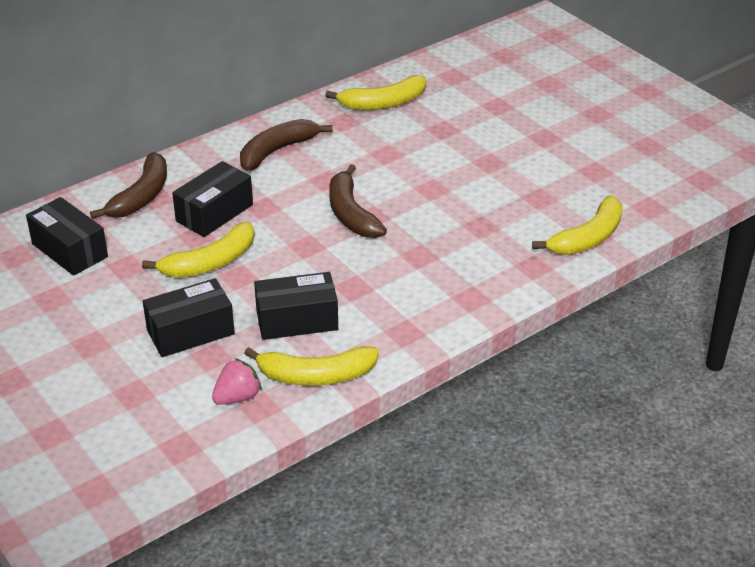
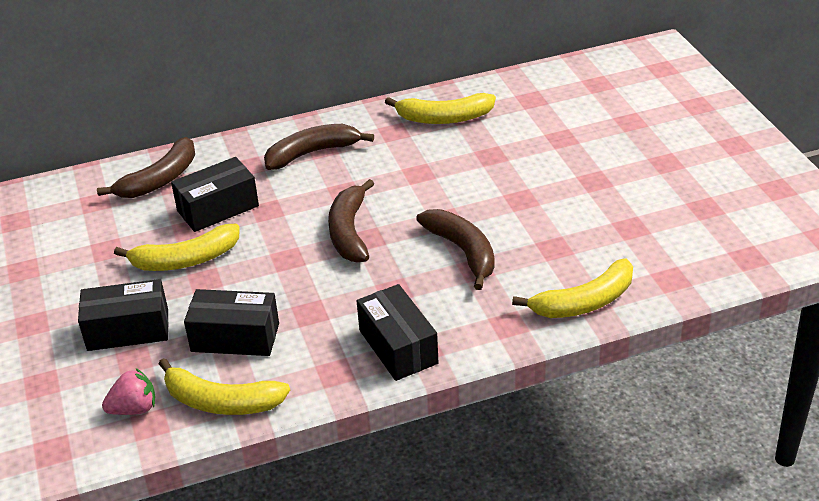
camera: 20 degrees right, 0 degrees up
(70, 250) = (65, 224): black box -> black box (398, 347)
(462, 214) = (463, 251): none -> brown banana

